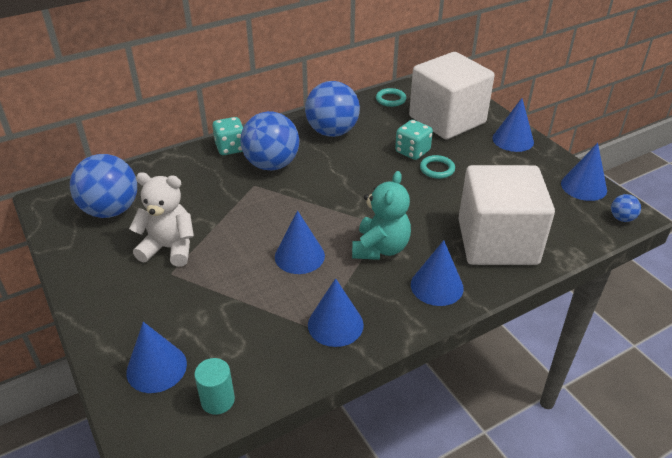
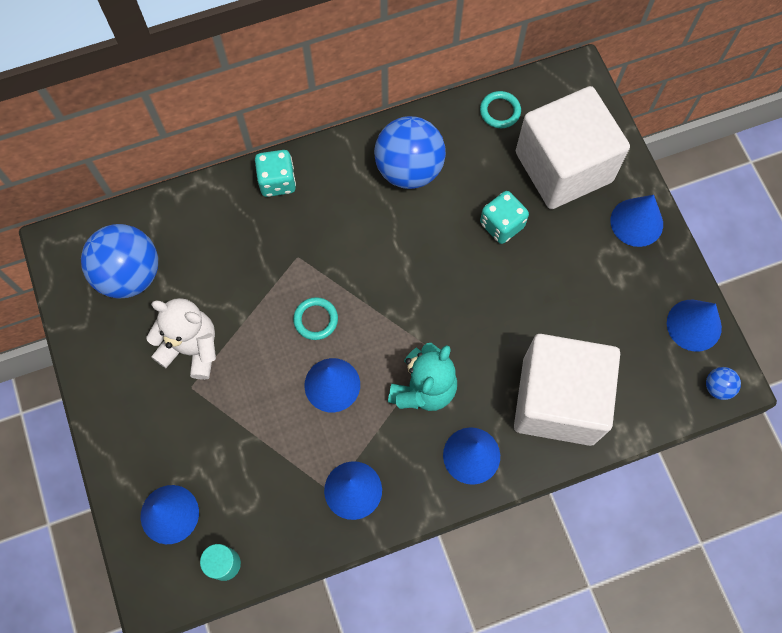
camera: 10 degrees right, 30 degrees up
(271, 165) = (323, 222): blue ball -> none
(437, 169) = (523, 263): turquoise ring -> turquoise ring (316, 319)

